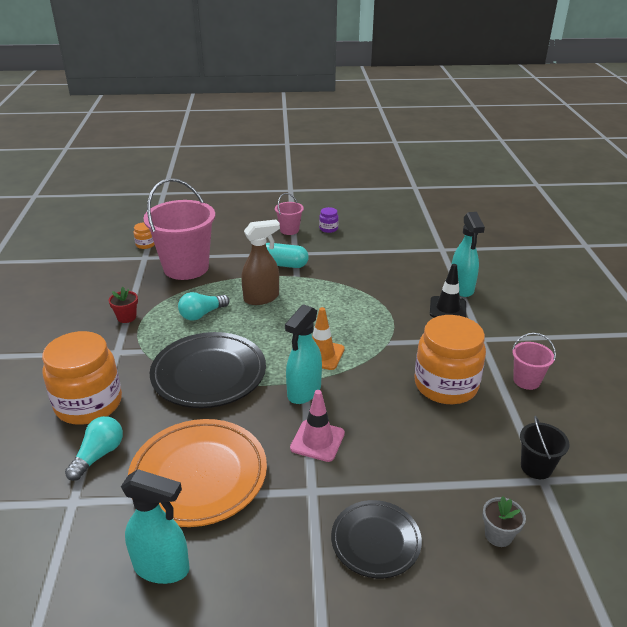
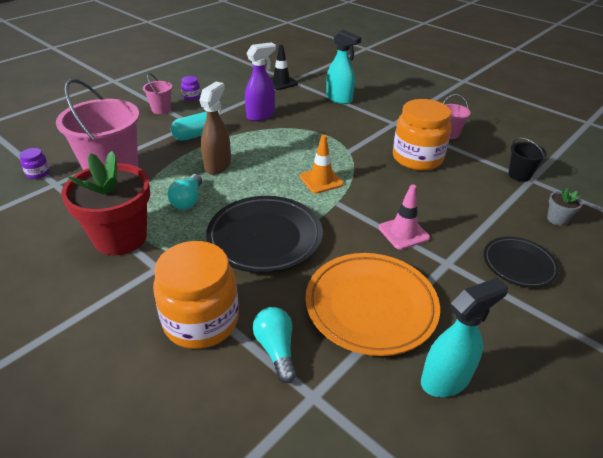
camera: 45 degrees left, 5 degrees up
(126, 317) = (120, 238): red flower pot -> red flower pot, size x2.43
(145, 244) = (38, 173): orange jar -> purple jar
(304, 392) = (348, 209): turquoise spray bottle -> none
(360, 271) = (261, 115): none -> purple spray bottle
(447, 308) = (350, 114): black traffic cone -> black traffic cone (281, 82)

